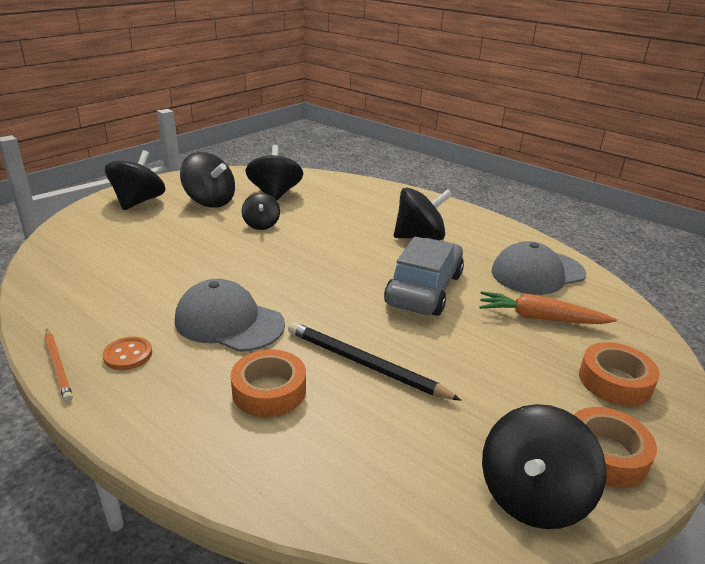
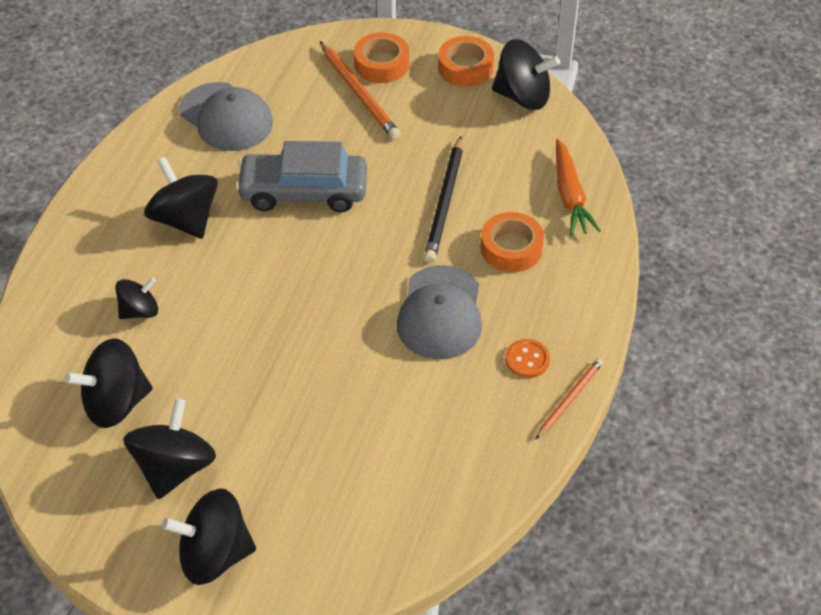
camera: 110 degrees left, 20 degrees up
(261, 225) = (222, 377): black spinning top -> black spinning top (139, 311)
(540, 318) = (313, 109): orange carrot -> orange carrot (570, 196)
(561, 352) = (359, 93): none -> orange pencil

